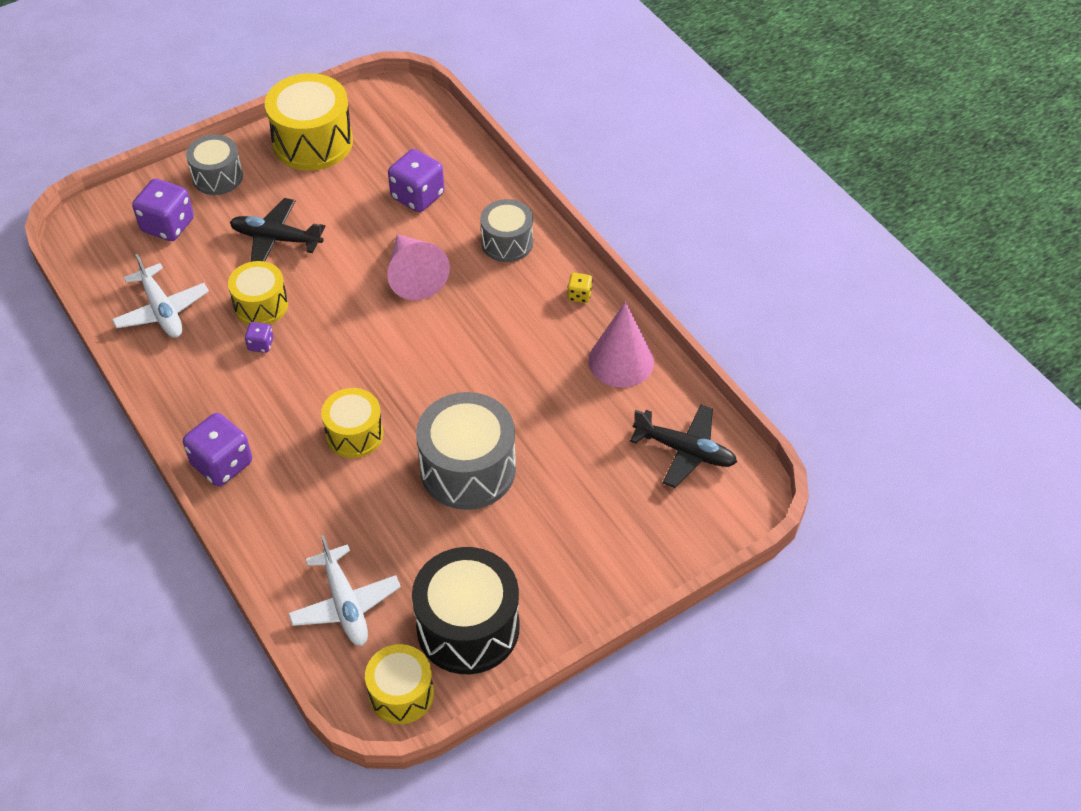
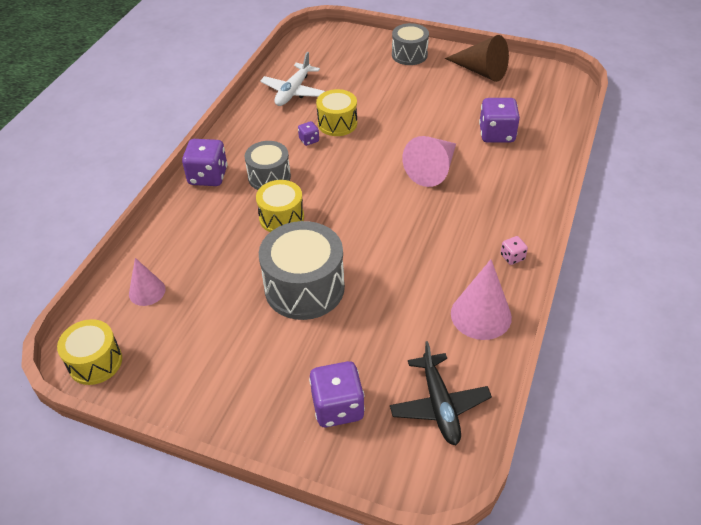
camera: 55 degrees right, 5 degrees down
(168, 225) = (354, 59): purple dice -> purple dice (338, 407)
(276, 239) = (392, 100): black plane -> none
(313, 142) = (480, 71): yellow drum -> brown cone
(345, 604) = (147, 291): white plane -> pink cone
(468, 627) = (174, 366): black drum -> none
(507, 243) = (511, 195): grey drum -> grey drum (269, 177)
(579, 295) = (512, 257): yellow dice -> pink dice

